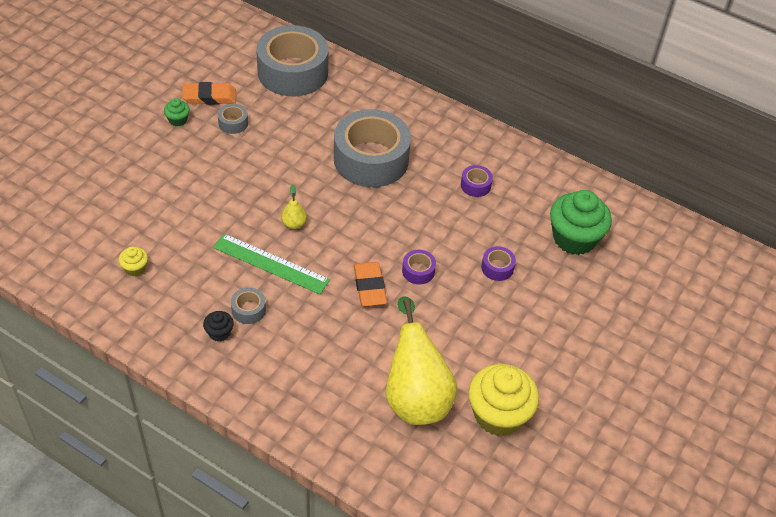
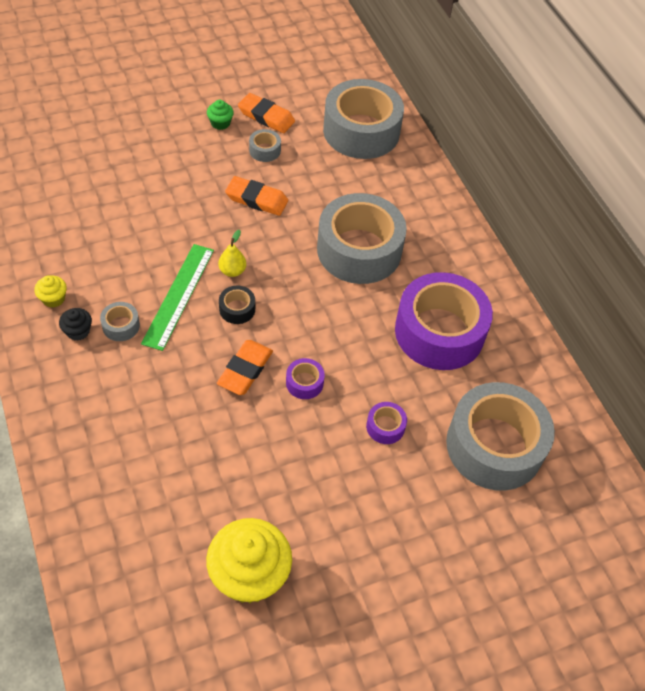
camera: 35 degrees right, 5 degrees up
(135, 268) = (65, 233): yellow cupcake -> yellow cupcake (53, 299)
(262, 163) = (256, 199): none -> orange eraser
(271, 264) = (178, 295): green ruler -> green ruler turned 45 degrees clockwise
(323, 249) = (237, 309): none -> black tape
(415, 396) = (189, 502): yellow pear -> none
(475, 185) = (439, 332): purple tape -> purple tape, size x2.49
(574, 238) = (494, 445): green cupcake -> grey tape

